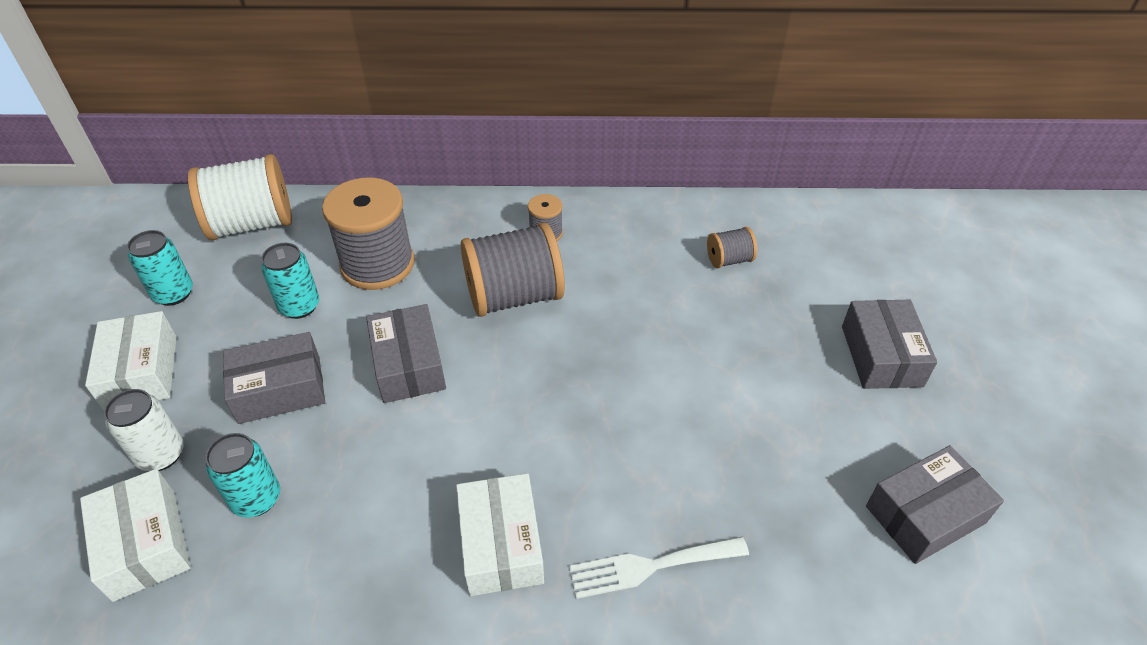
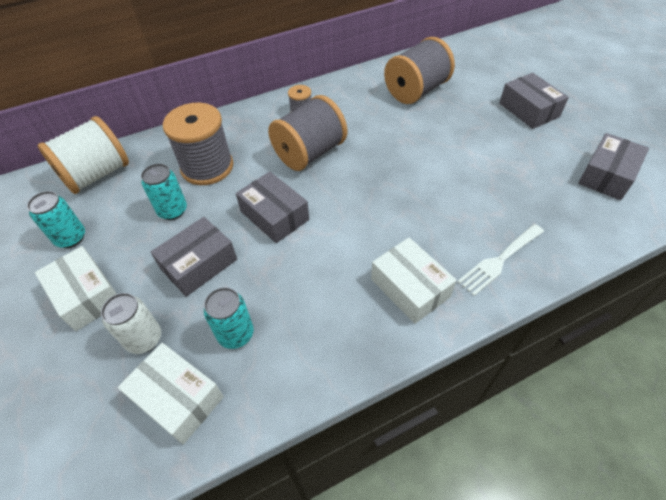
camera: 25 degrees left, 5 degrees up
(729, 260) = (416, 91): grey spool -> grey spool, size x2.10

